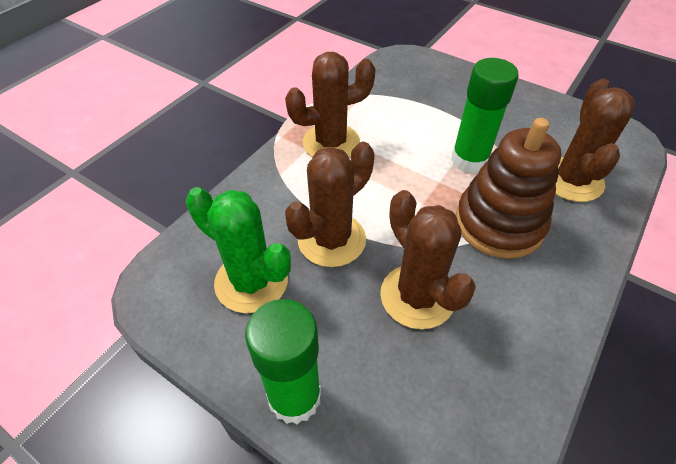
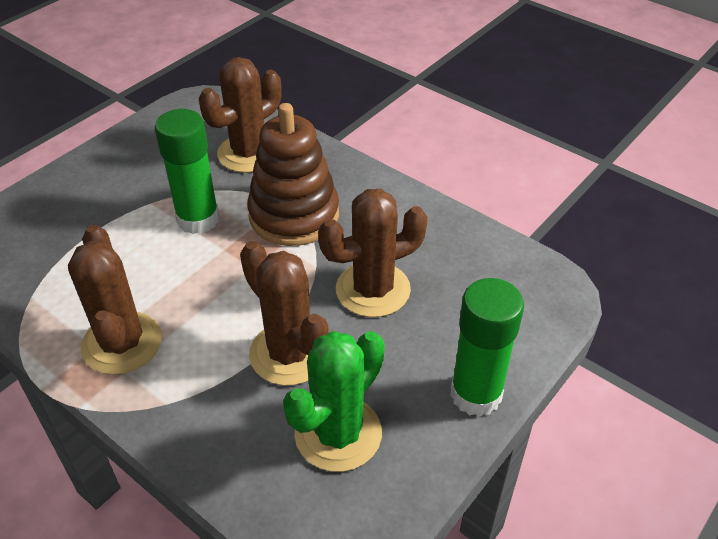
camera: 85 degrees left, 5 degrees down
(571, 180) = (249, 153): brown cactus -> brown cactus turned 60 degrees counterclockwise

